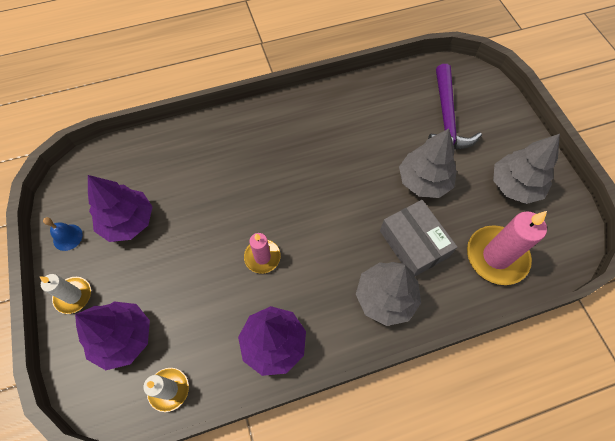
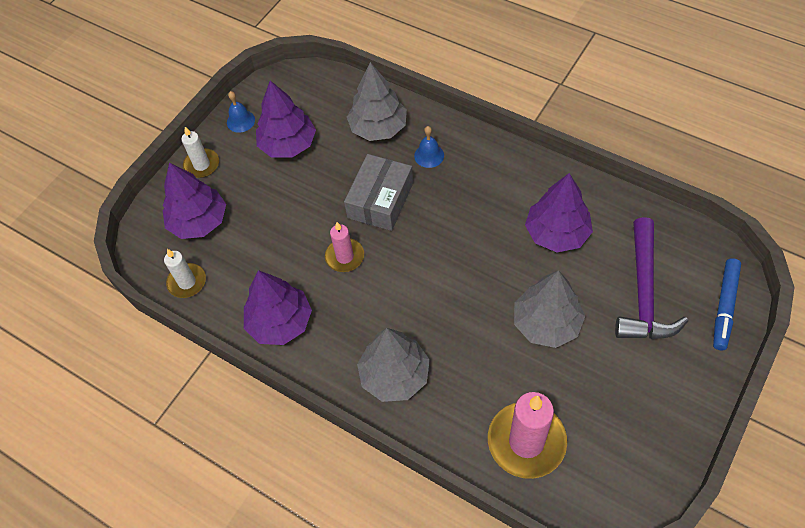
camera: 55 degrees right, 5 degrees down
(237, 145) = (429, 155): none -> blue bell
(366, 126) = (556, 233): none -> purple tree
(413, 244) = (470, 361): grey box -> grey box (380, 200)
(446, 118) = (644, 292): purple hammer -> purple hammer turned 45 degrees counterclockwise
(488, 92) = (724, 307): none -> blue marker
(514, 186) = (628, 408): grey tree -> grey tree (378, 128)

